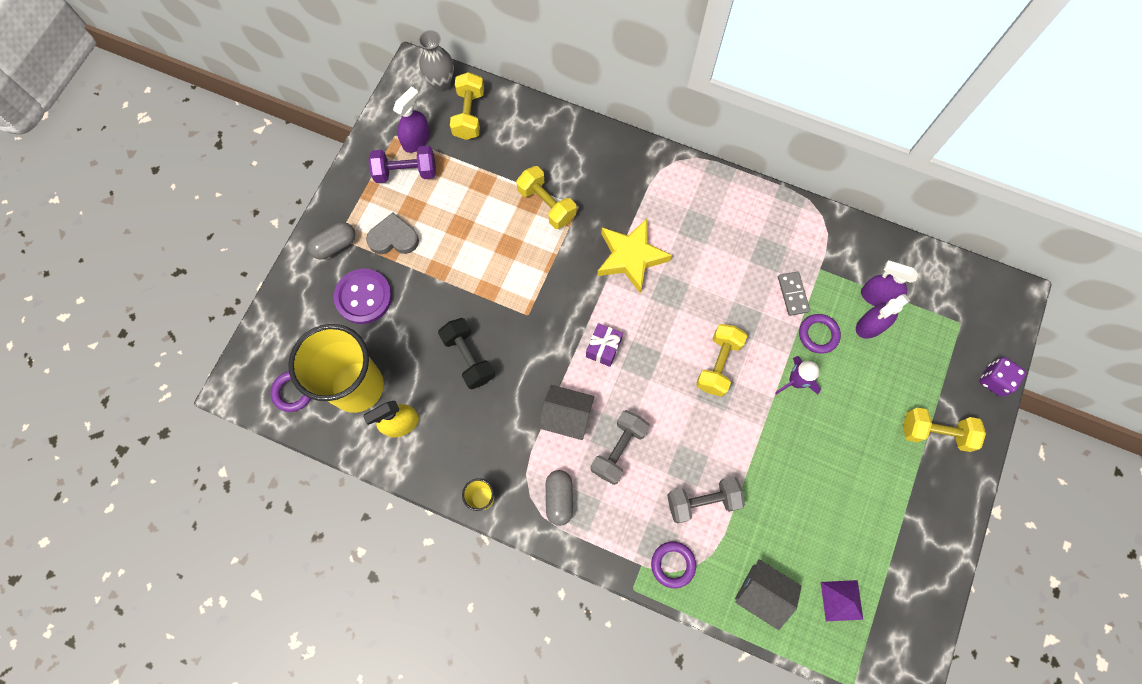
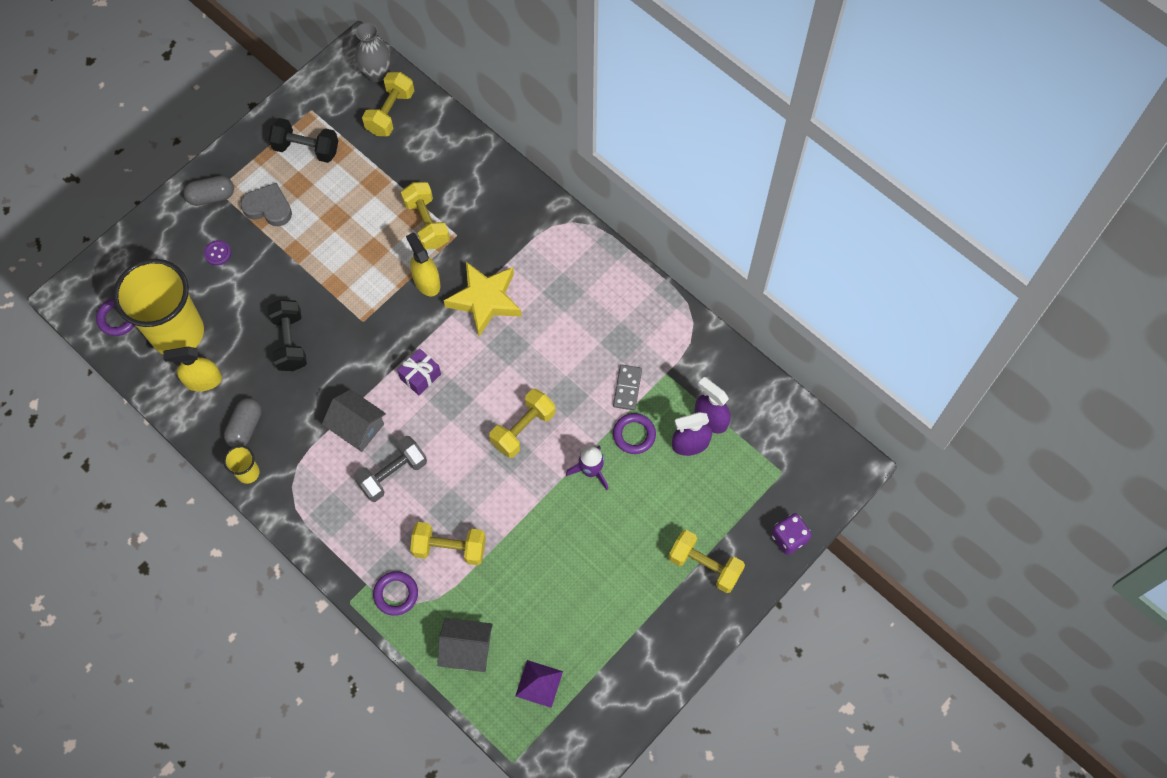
camera: 20 degrees right, 5 degrees down
(364, 297) = (218, 253): purple button -> purple button, size x0.47
(406, 172) = (306, 149): purple dumbbell -> black dumbbell
(416, 140) = (329, 121): purple spray bottle -> none
(559, 498) = (317, 498): grey capsule -> grey capsule (245, 427)
(570, 258) = (426, 281): none -> yellow spray bottle
(702, 501) = (449, 548): grey dumbbell -> yellow dumbbell
(762, 593) = (467, 650): grey house -> grey house turned 45 degrees counterclockwise

